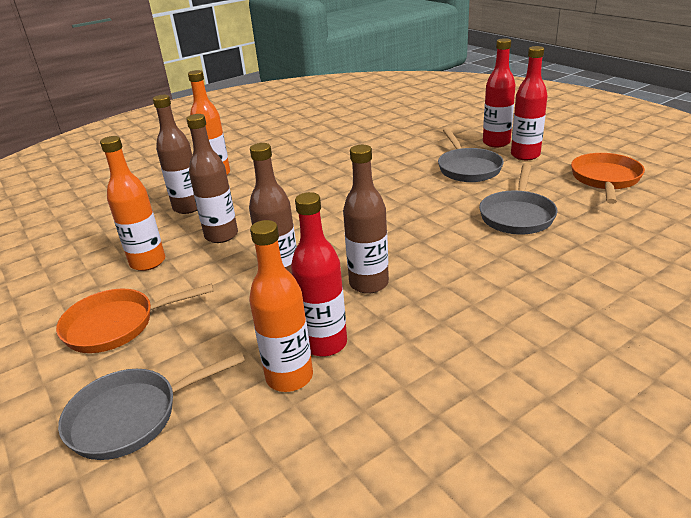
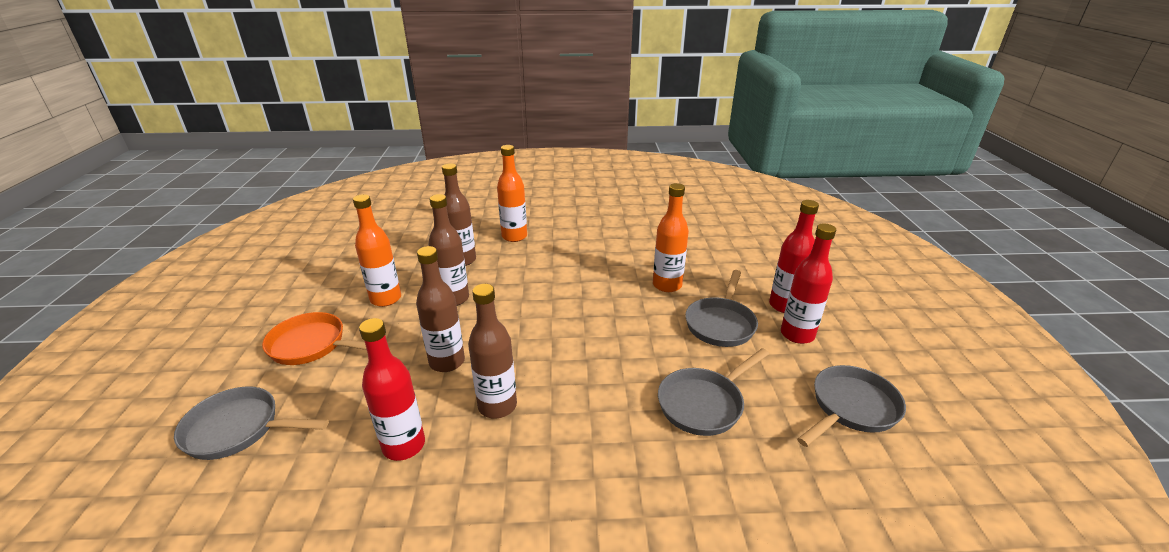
camera: 30 degrees right, 0 degrees up
(289, 377) = (349, 461): orange bottle -> orange bottle (667, 285)
(605, 179) = (851, 408): orange pan -> grey pan

